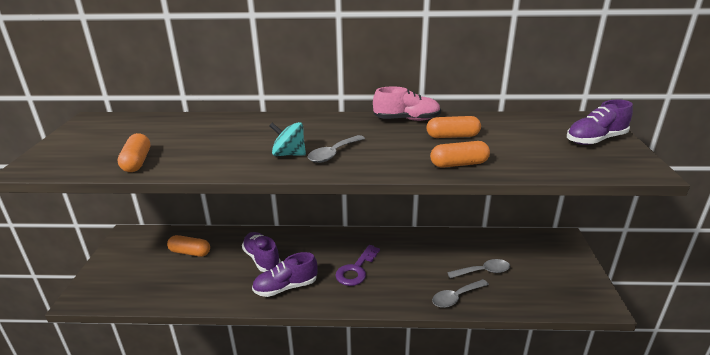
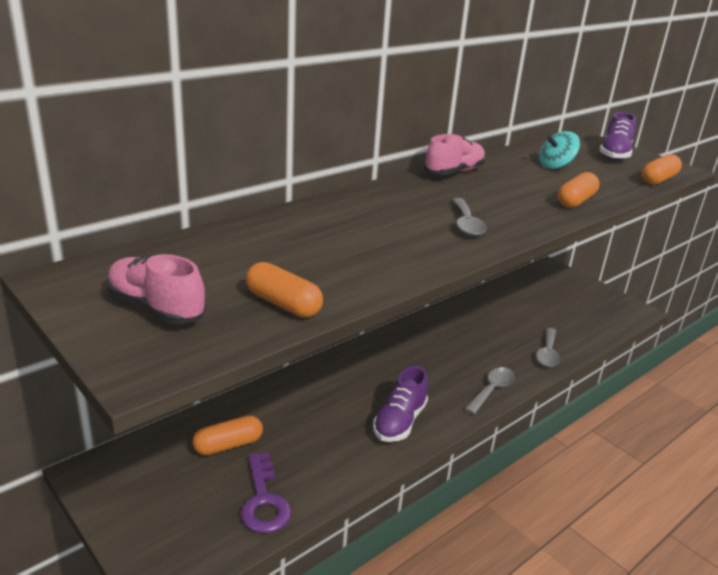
camera: 45 degrees left, 0 degrees up
(91, 144) = (156, 308): none -> pink shoe
(262, 259) = (329, 408): purple shoe -> none
(289, 154) = (428, 237): turquoise spinning top -> turquoise spinning top (555, 166)
(356, 269) = (438, 370): purple key -> purple key (264, 501)
(452, 136) = (522, 178): orange capsule -> orange capsule (658, 179)
(483, 271) = (536, 322): grey spoon -> grey spoon (492, 390)

